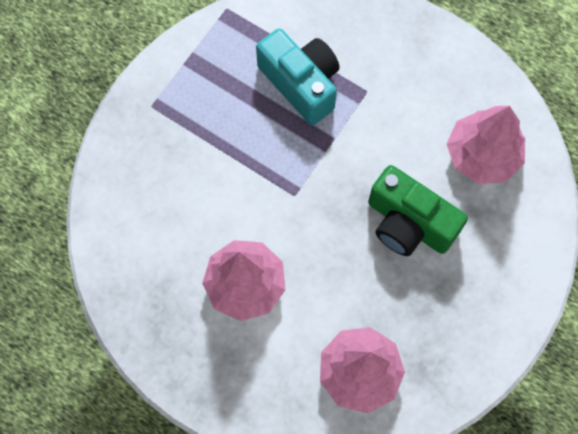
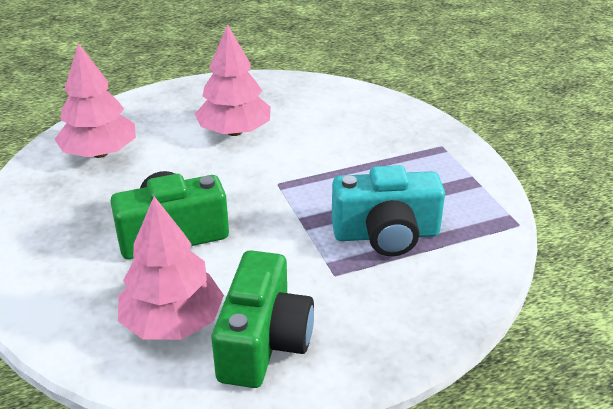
camera: 125 degrees right, 35 degrees down
(455, 93) = (263, 342): none -> green camera

